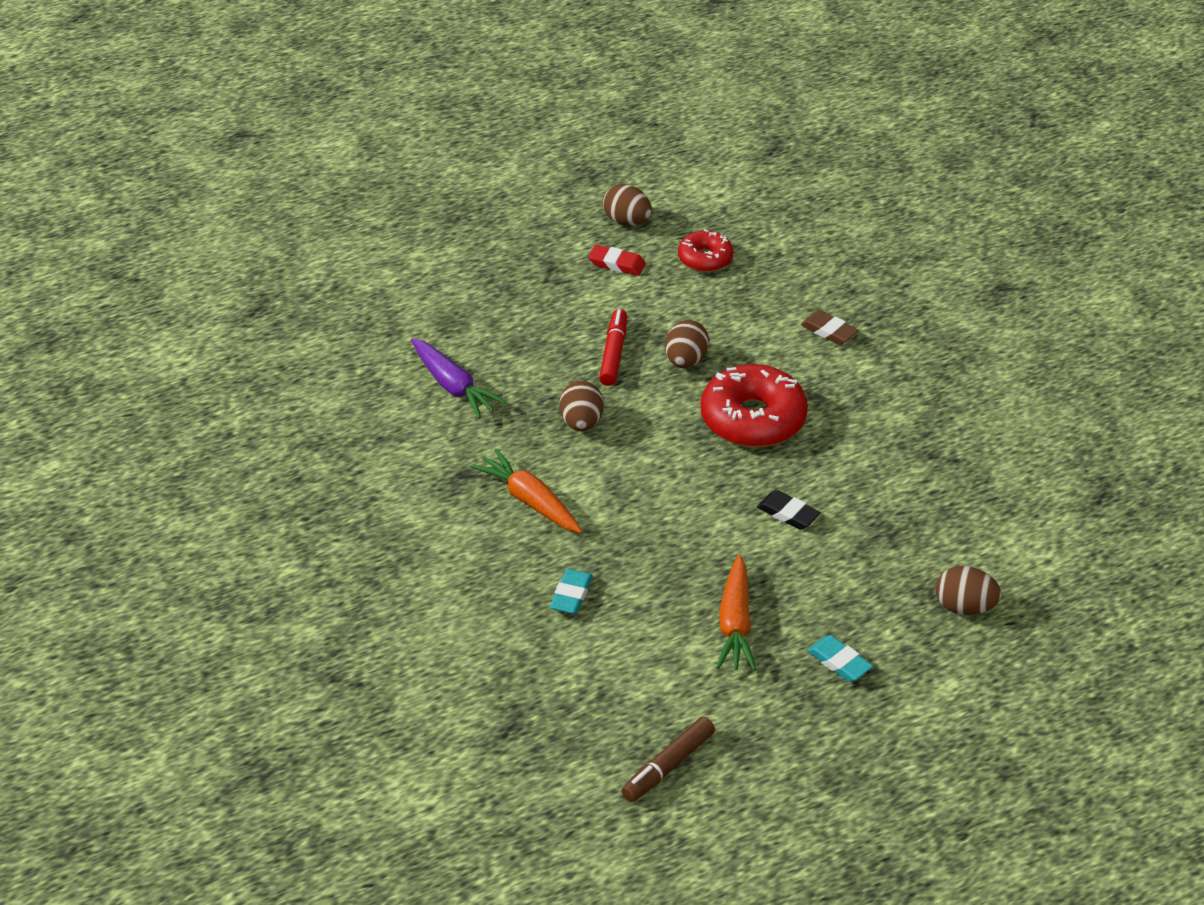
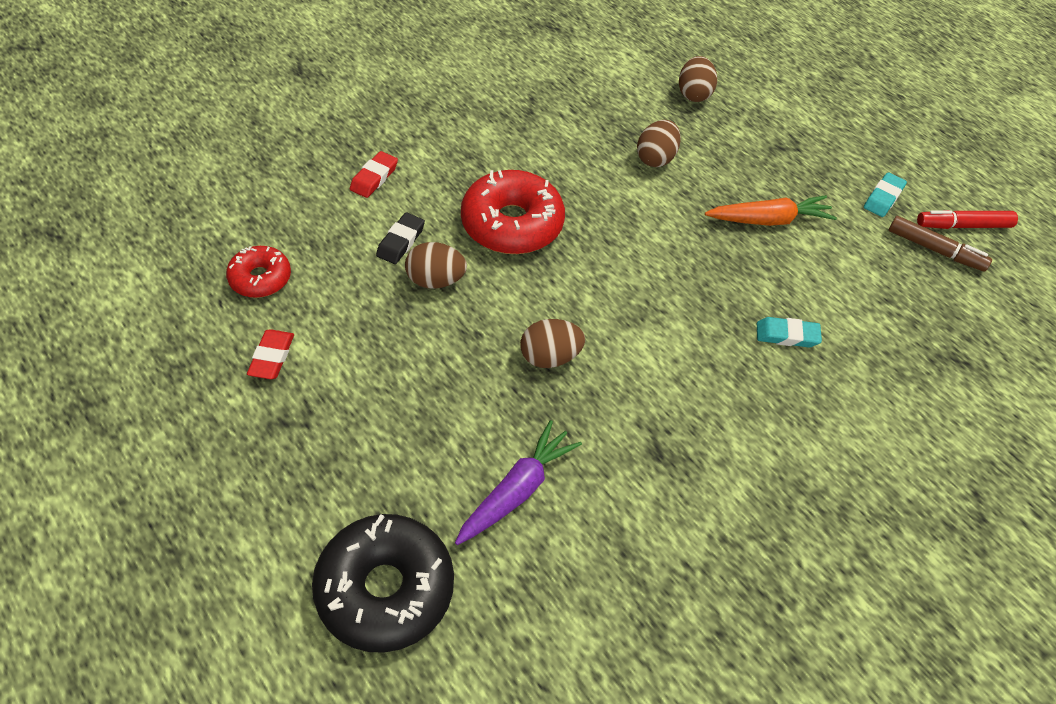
camera: 105 degrees left, 10 degrees up
(394, 312) = (385, 589): none -> black donut
(529, 500) = (677, 386): orange carrot -> none
(614, 353) = (433, 342): red marker -> red marker (963, 225)
(627, 221) = (187, 356): brown egg -> brown egg (656, 158)
(788, 513) = (628, 194): black eraser -> black eraser (401, 241)
(829, 331) = (374, 178): brown eraser -> red eraser
(839, 662) = (780, 158): turquoise eraser -> turquoise eraser (883, 198)

